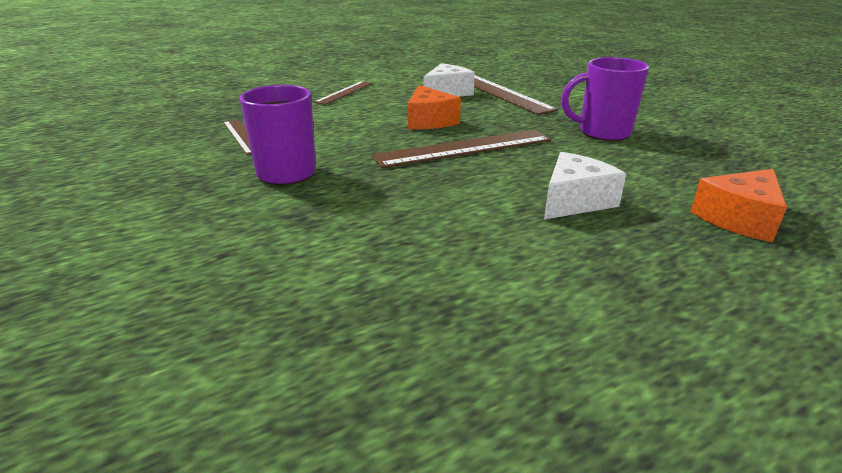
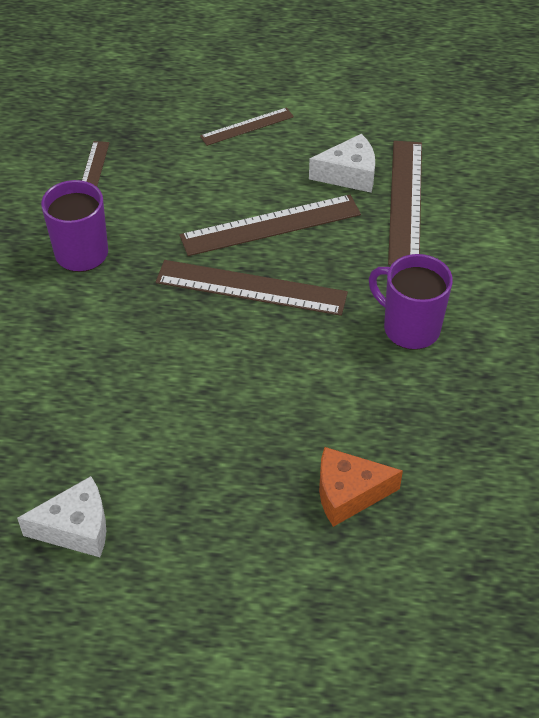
camera: 35 degrees right, 20 degrees up
(429, 121) = (270, 225): orange cheese -> brown ruler
(574, 201) = (253, 404): white cheese -> white cheese (76, 528)

